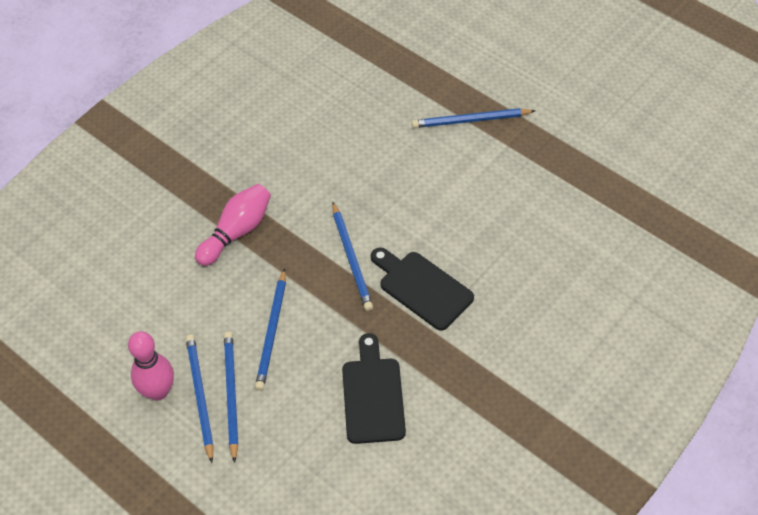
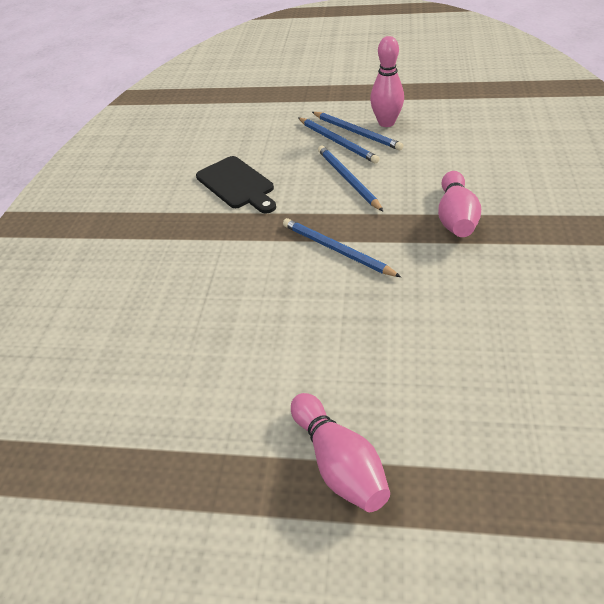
camera: 150 degrees right, 10 degrees down
(422, 288) = (253, 261): black cutting board -> none
(470, 120) = (339, 463): blue pencil -> pink bowling pin

